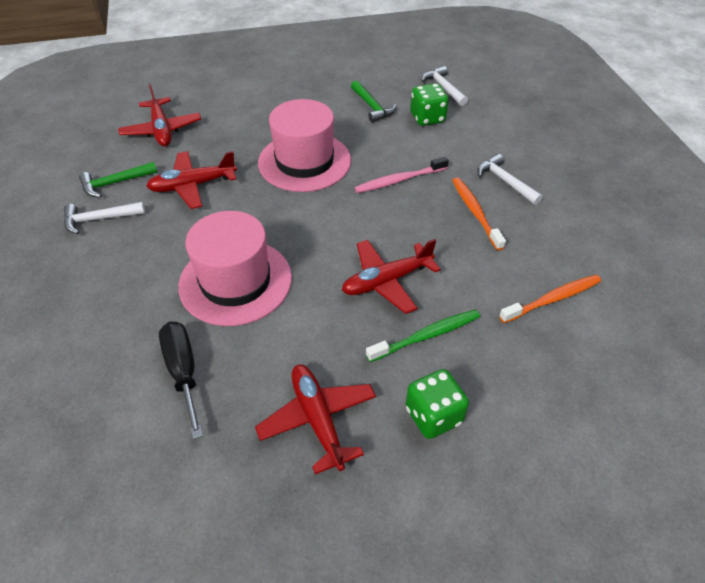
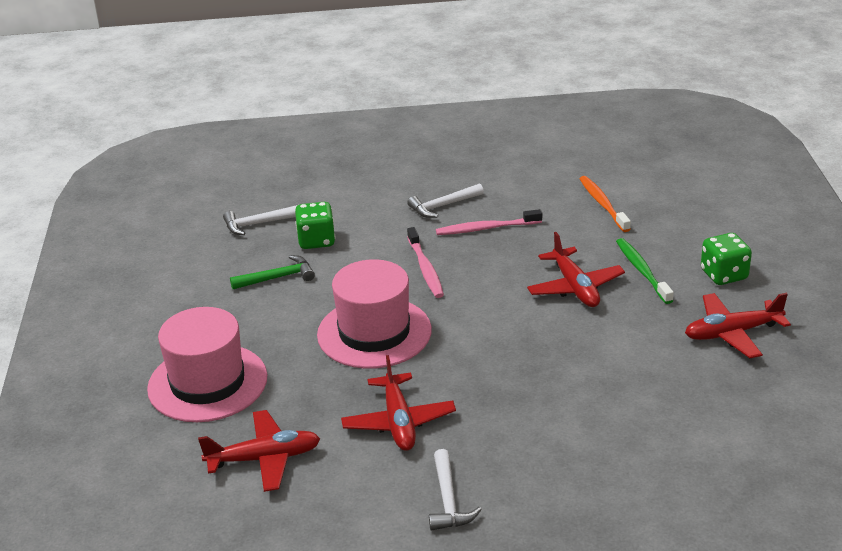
camera: 80 degrees left, 15 degrees down
(115, 183) = (376, 494): green hammer -> none
(183, 372) = (685, 413): black screwdriver -> none
(235, 281) = (567, 383): pink hat -> pink hat (207, 383)
(475, 213) = (486, 228): orange toothbrush -> pink toothbrush

